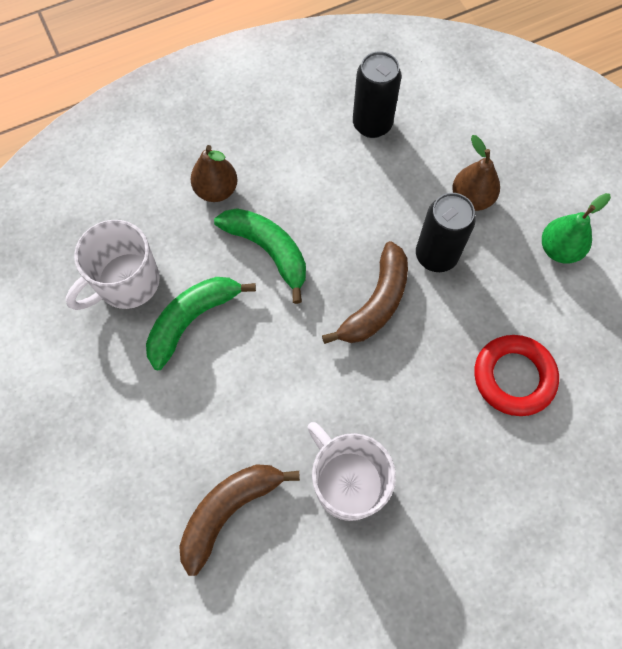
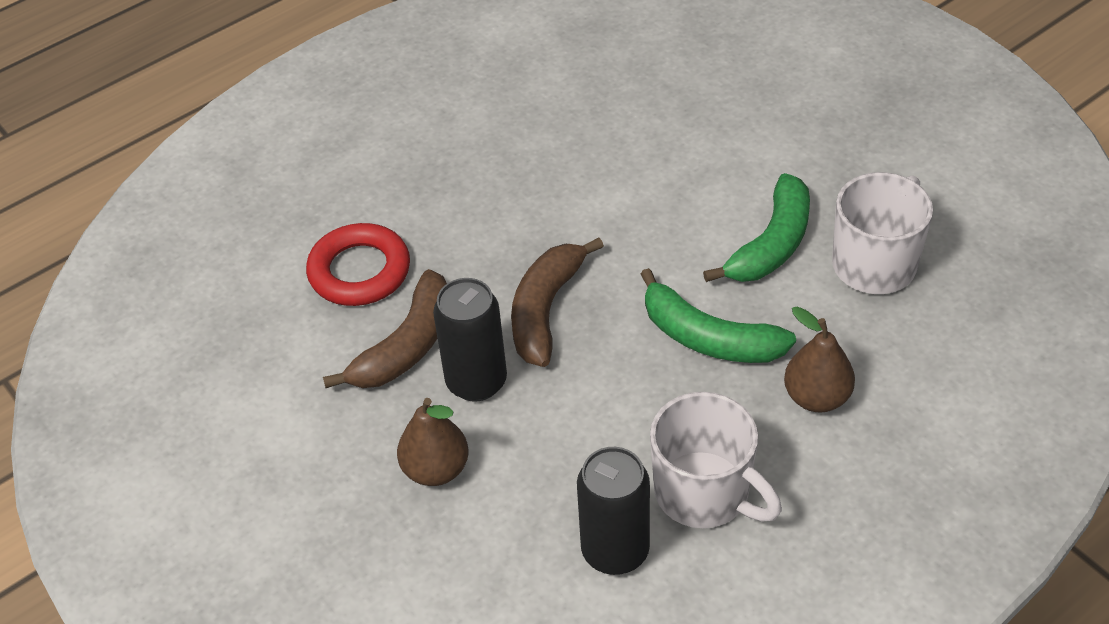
camera: 170 degrees right, 20 degrees down
(229, 510) = (651, 102): brown banana -> brown banana (406, 346)
(347, 482) = (535, 146): white mug -> white mug (704, 493)
(559, 249) = (302, 427): green pear -> none

